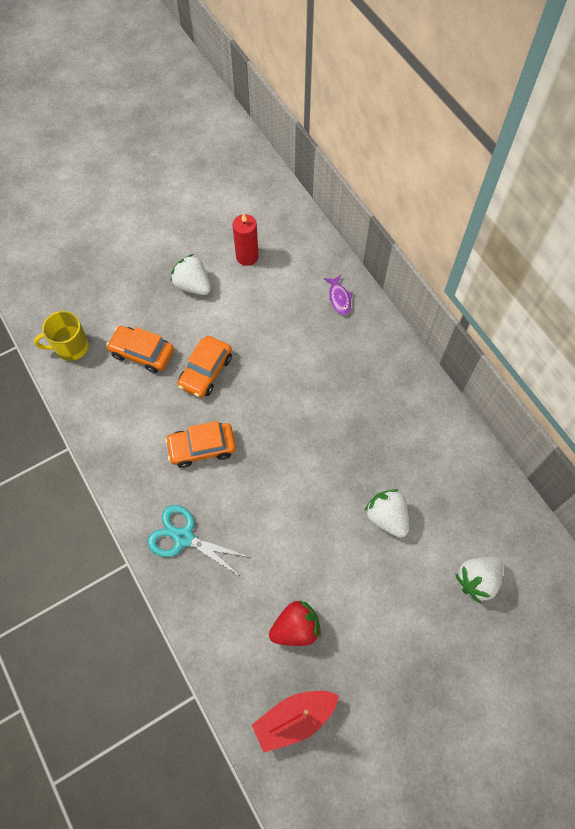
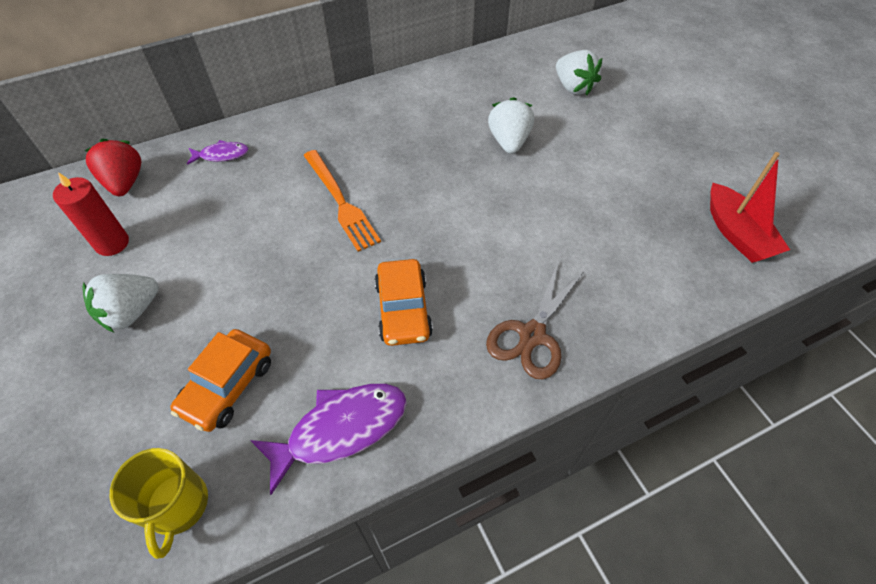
camera: 85 degrees left, 10 degrees down
(113, 422) = (341, 429): none -> purple fish
(183, 537) = (532, 335): turquoise scissors -> brown scissors
(205, 371) = (285, 301): orange car -> none
(296, 628) = (638, 226): red strawberry -> red strawberry (125, 182)
(299, 390) = (340, 202): none -> orange fork
(387, 517) = (509, 141): white strawberry -> white strawberry turned 120 degrees clockwise

